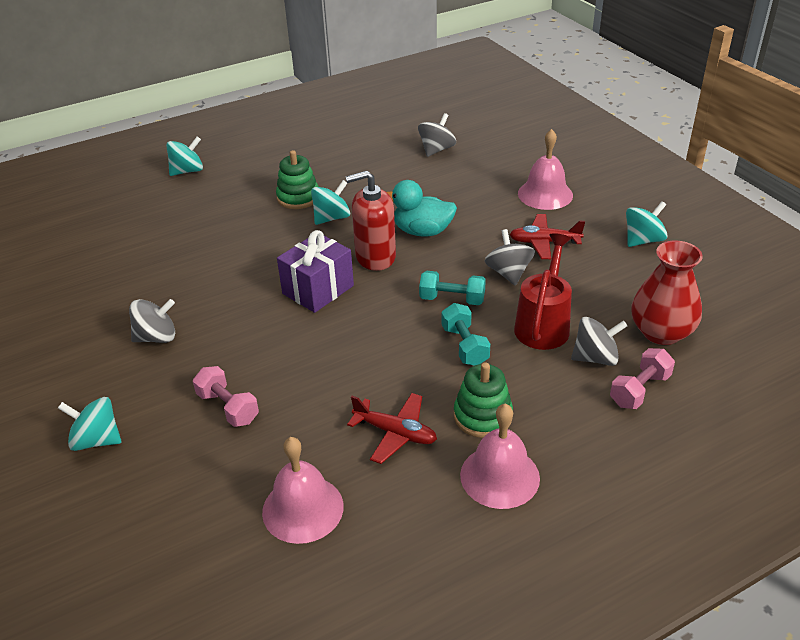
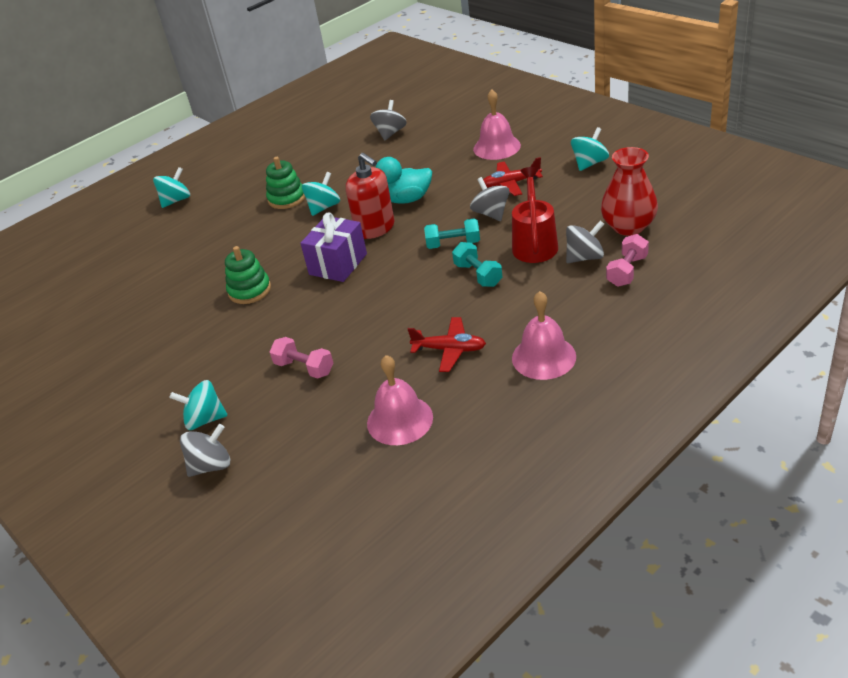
camera: 10 degrees left, 0 degrees up
(156, 337) = (216, 333): grey spinning top -> grey spinning top (211, 465)
(375, 257) = (375, 228): red soap dispenser -> red soap dispenser turned 105 degrees counterclockwise
(482, 416) = (513, 320): green stacking toy -> green stacking toy (249, 290)

